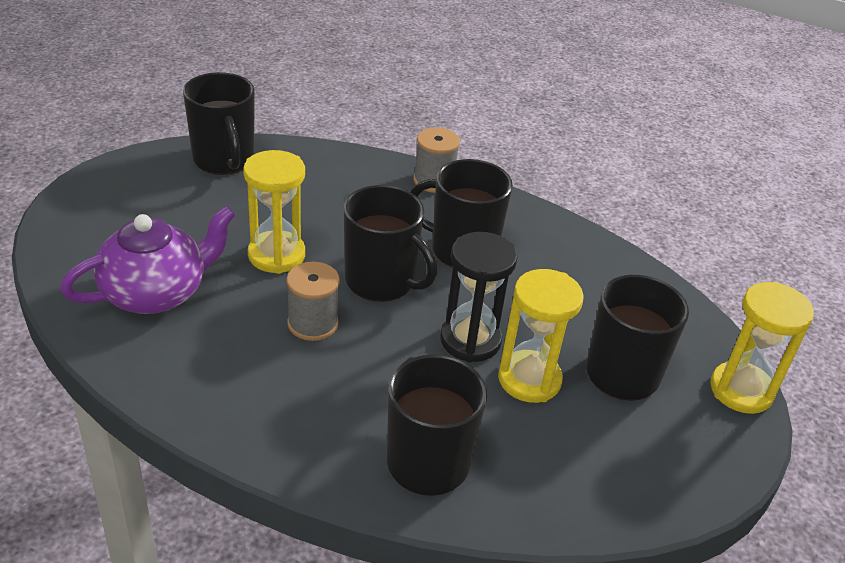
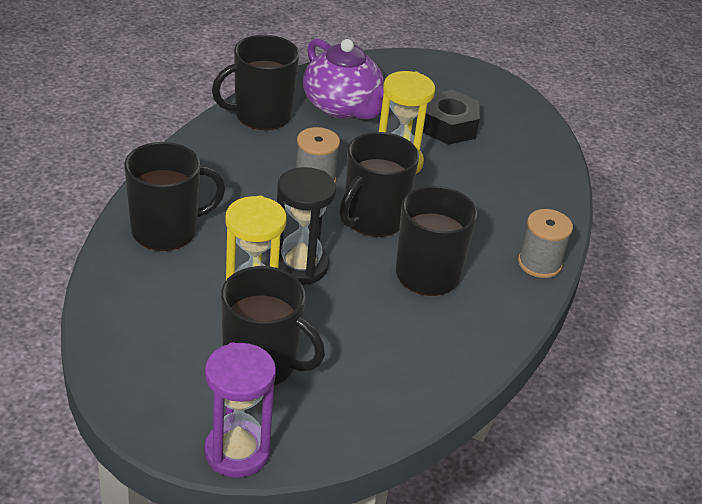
camera: 90 degrees right, 0 degrees up
(205, 212) = (448, 126): none -> black nut
(224, 160) = (528, 134): black mug -> black mug (261, 115)
(741, 390) = (237, 452): yellow hourglass -> purple hourglass

